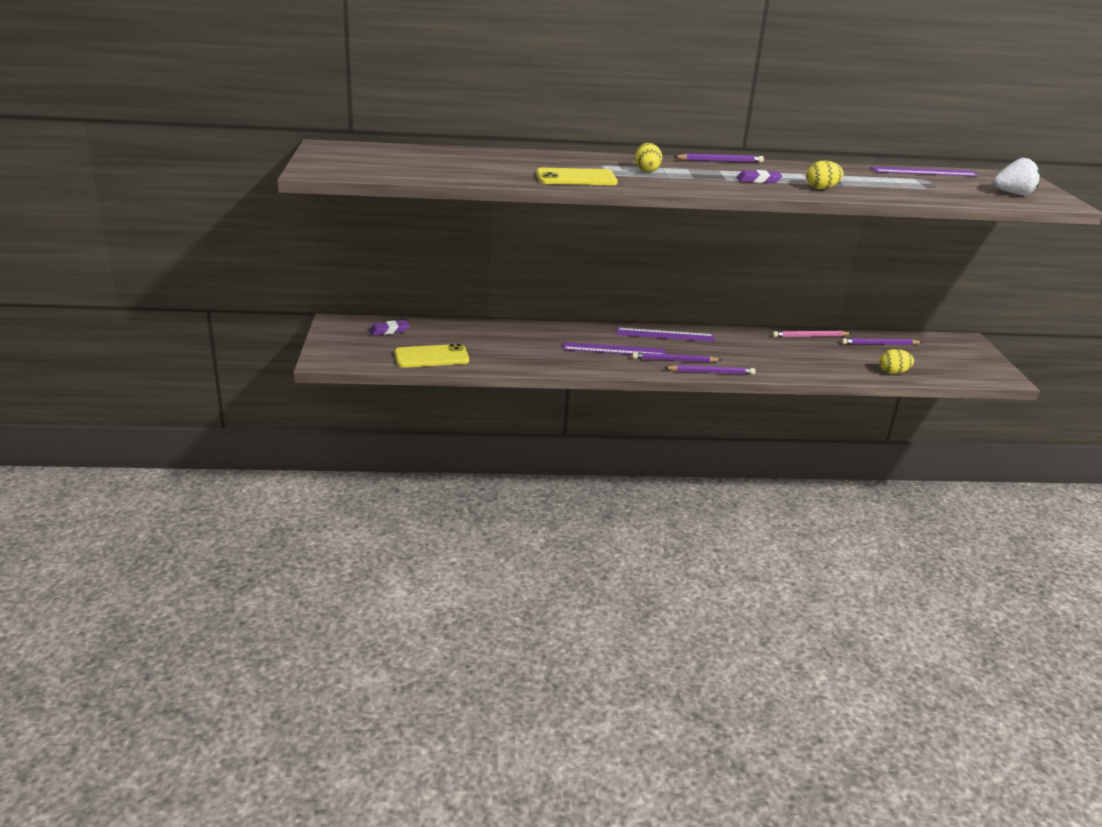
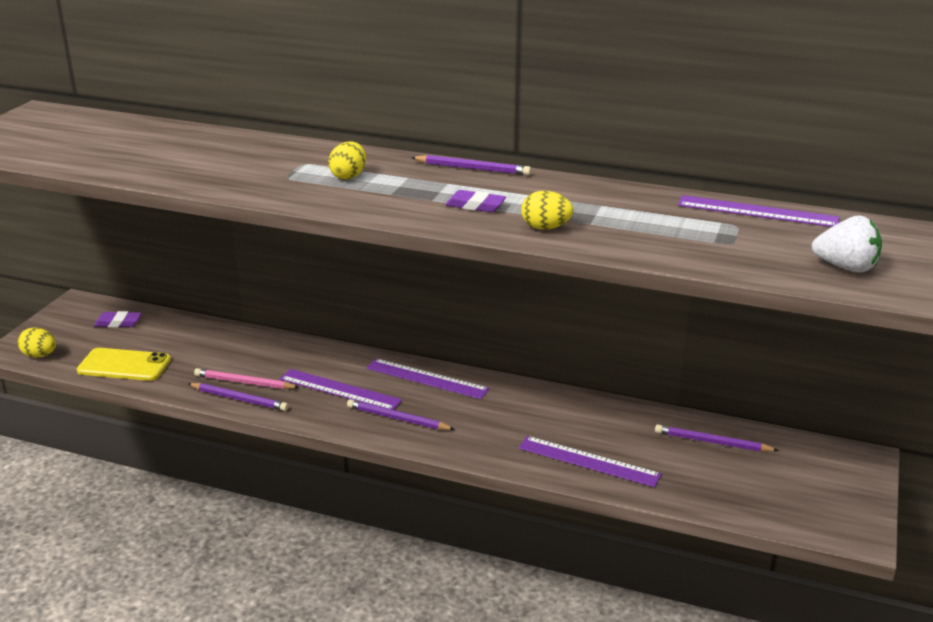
camera: 25 degrees right, 0 degrees up
(576, 178) = (239, 181): yellow phone -> none
(711, 372) = (426, 445): purple pencil -> purple pencil (239, 399)
(810, 336) = (621, 412): pink pencil -> pink pencil (244, 382)
(821, 365) = (588, 461): none -> purple ruler
(893, 372) = (683, 492): yellow egg -> yellow egg (39, 355)

